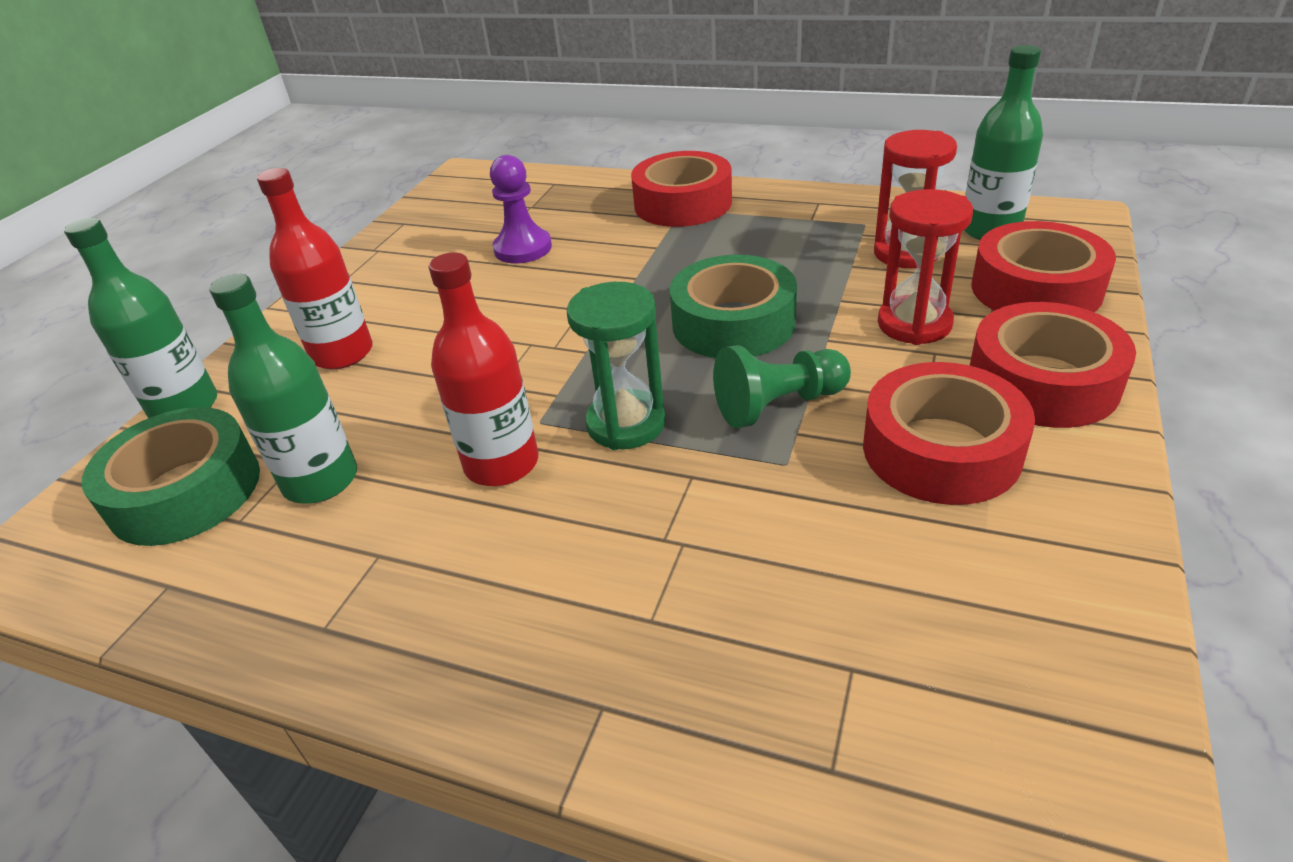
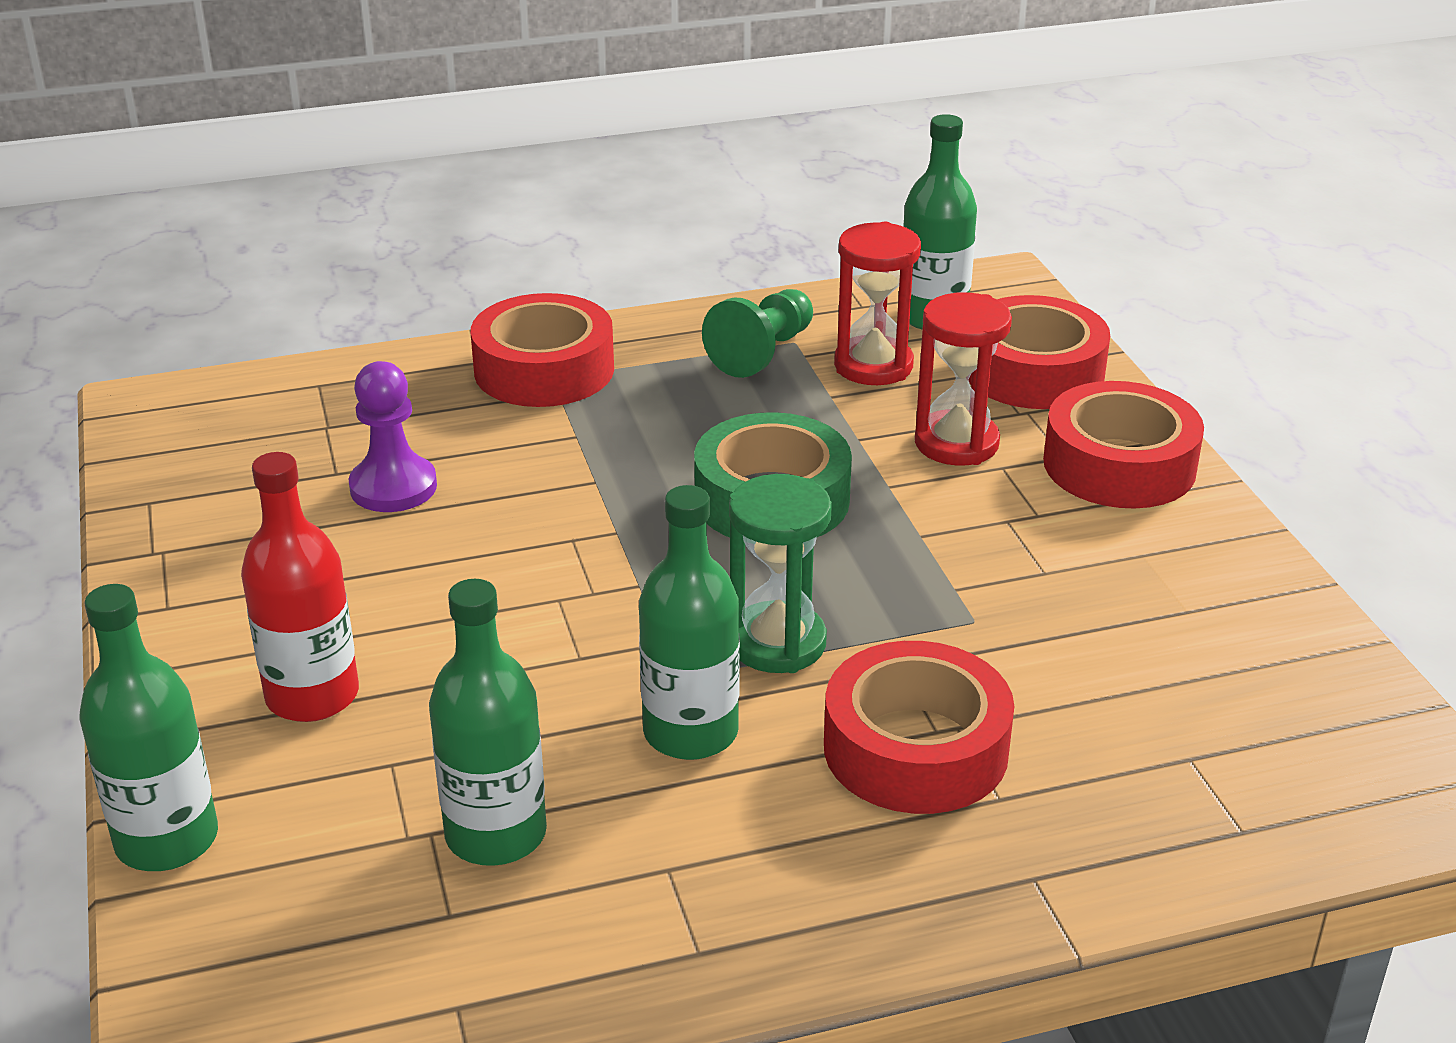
camera: 40 degrees left, 5 degrees down
(185, 491) = (328, 919): green tape -> none
(501, 464) = (690, 732): red bottle -> green bottle
(779, 405) = (910, 569): green pawn -> green pawn (762, 352)
(941, 450) = (1093, 557): red tape -> red tape (915, 749)

